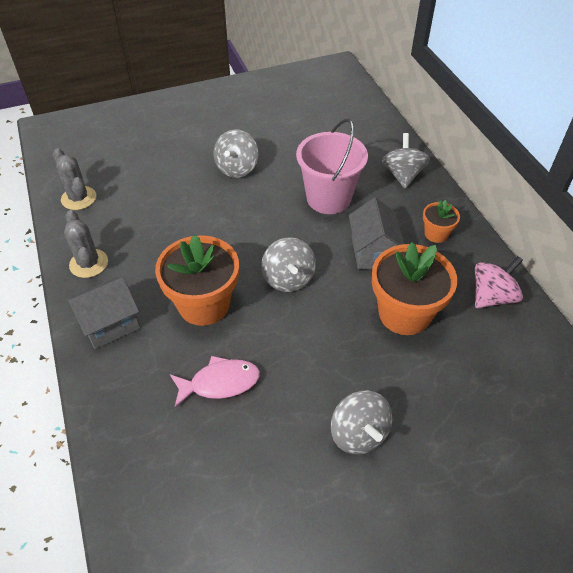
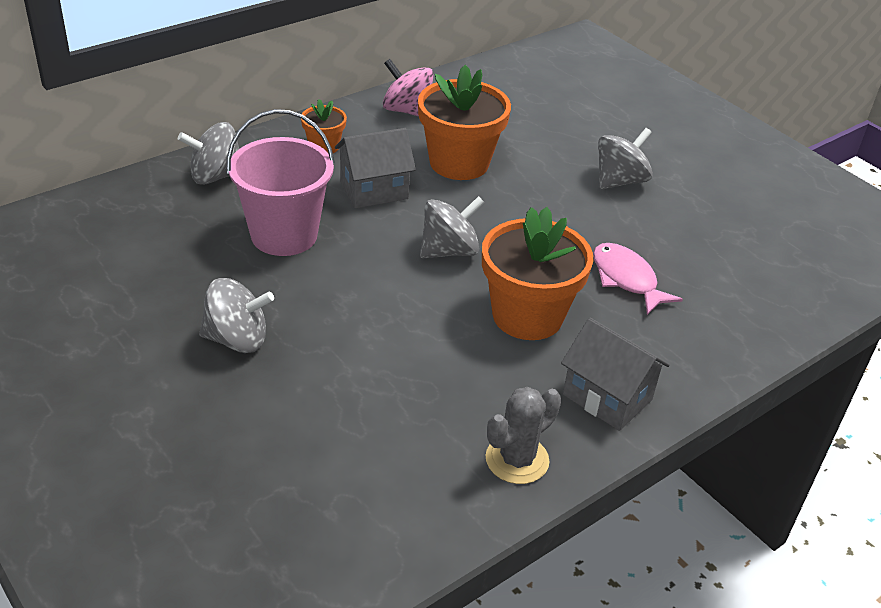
camera: 110 degrees left, 10 degrees down
(79, 198) = (375, 532): grey cactus -> none

